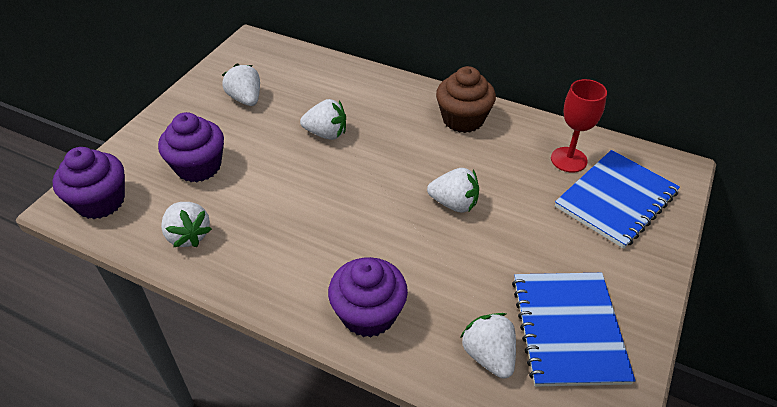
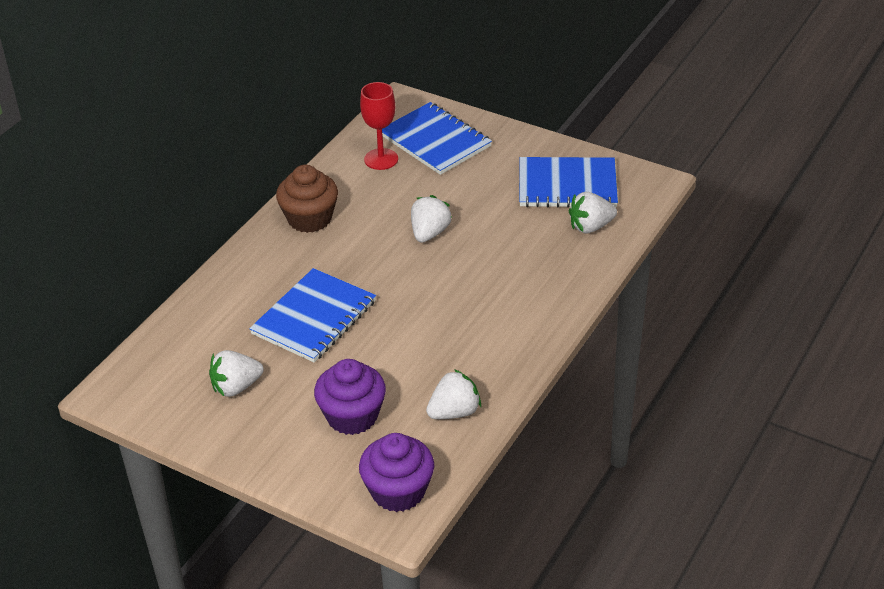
camera: 85 degrees left, 5 degrees down
(326, 133) = (314, 317): white strawberry -> blue notebook
(368, 314) = (551, 289): purple cupcake -> none

